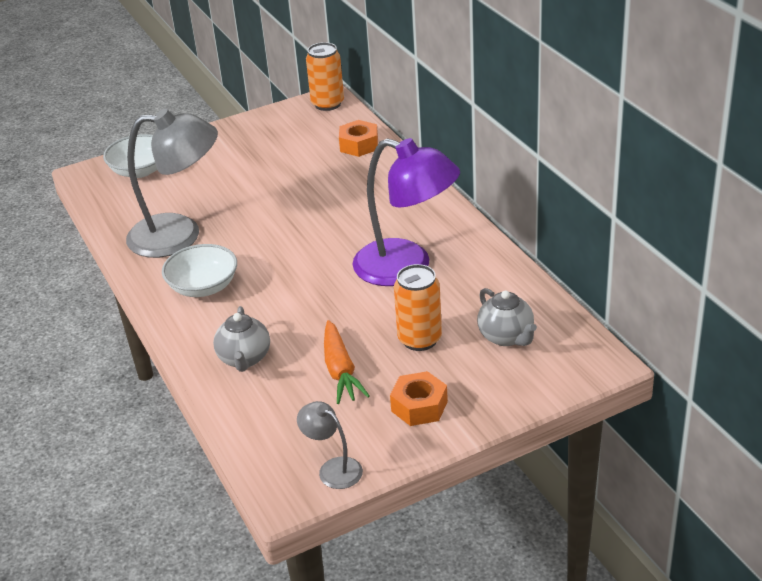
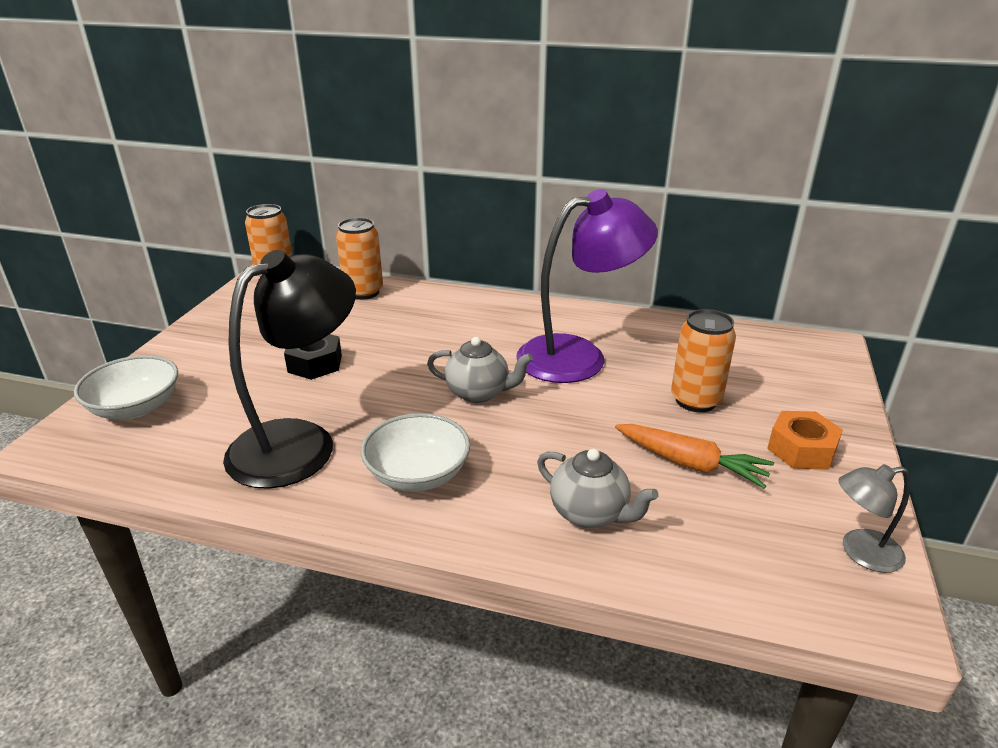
camera: 50 degrees left, 5 degrees down
(180, 235) = (300, 442): grey lamp -> black lamp
(254, 188) = (315, 363): none -> black nut
(359, 145) = (363, 292): orange nut -> orange can
(506, 337) = (745, 363): grey teapot -> grey teapot (479, 393)

